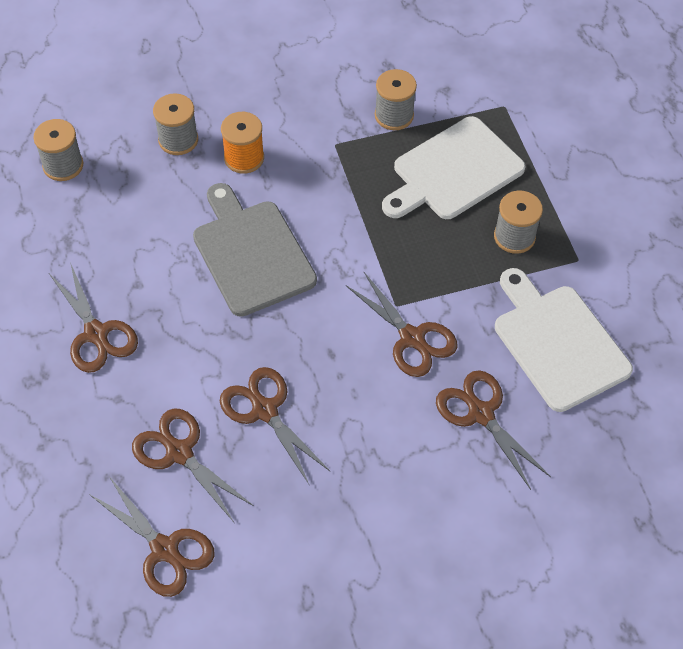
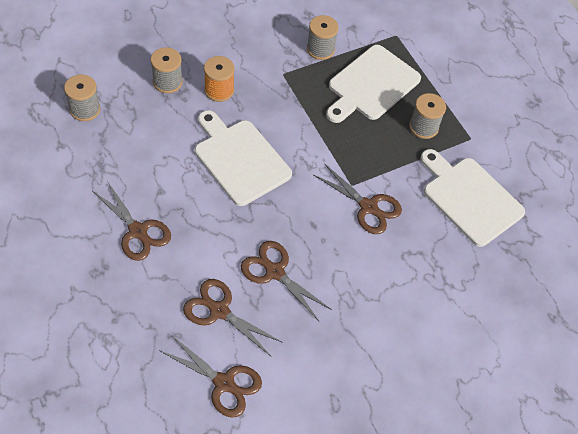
camera: 15 degrees left, 0 degrees up
(251, 253) = (239, 159): grey cutting board -> white cutting board
(481, 414) = (428, 255): brown scissors -> none

